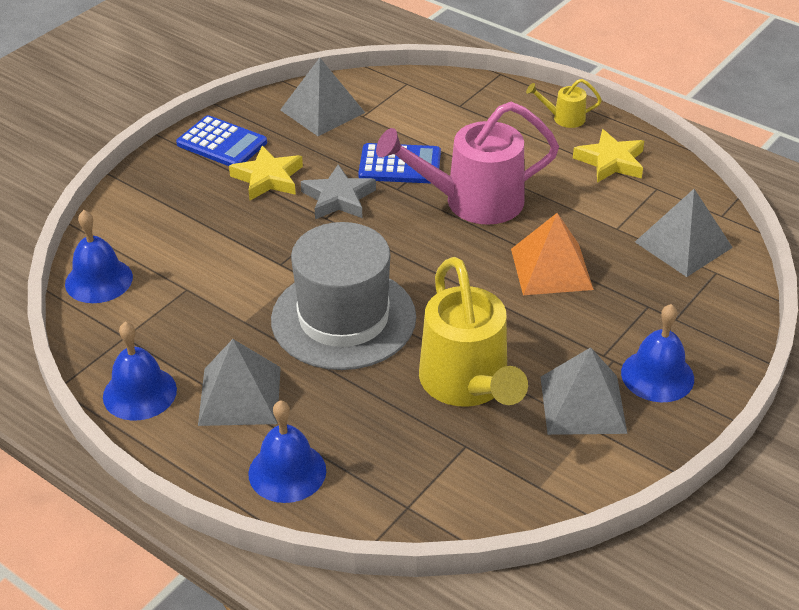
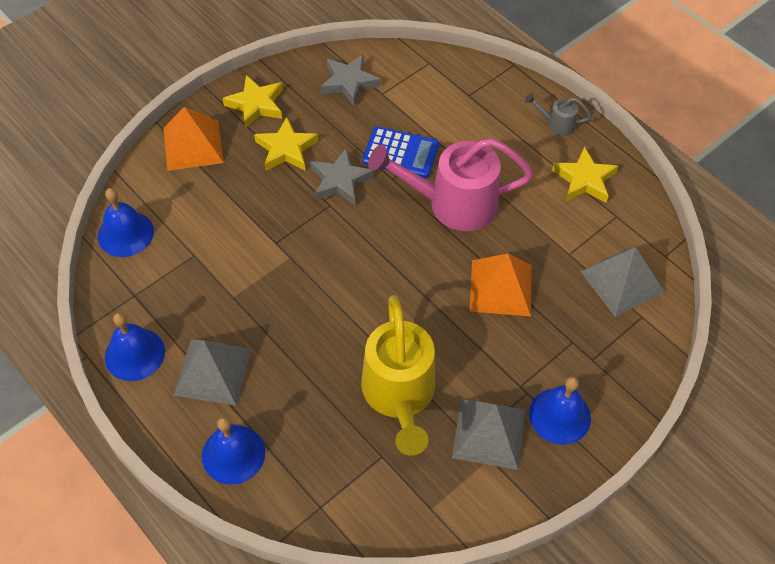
camera: 10 degrees right, 15 degrees up
(158, 189) = (193, 145): none -> orange pyramid
(222, 143) = (256, 104): blue calculator -> yellow star
(322, 111) = (349, 82): grey pyramid -> grey star
(343, 318) = (314, 309): grey hat -> none
(563, 118) = (556, 124): yellow watering can -> grey watering can

